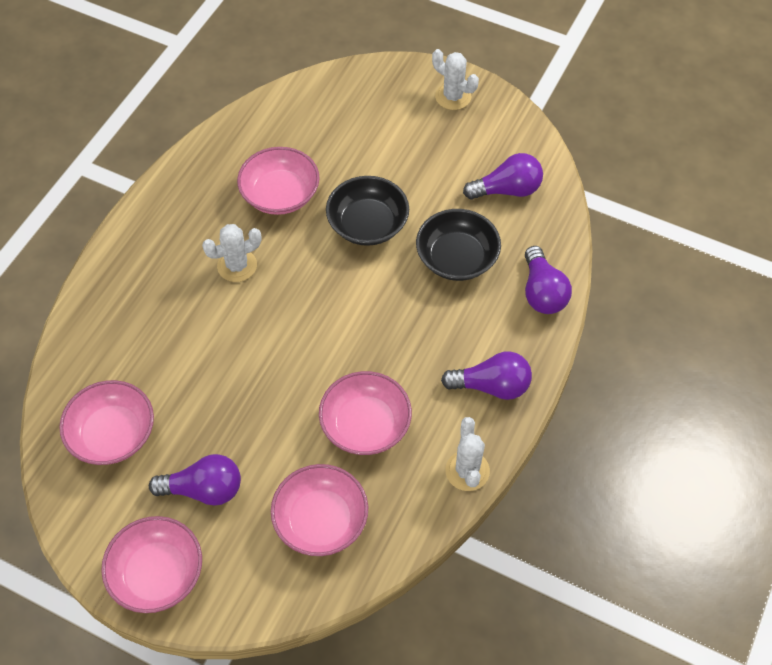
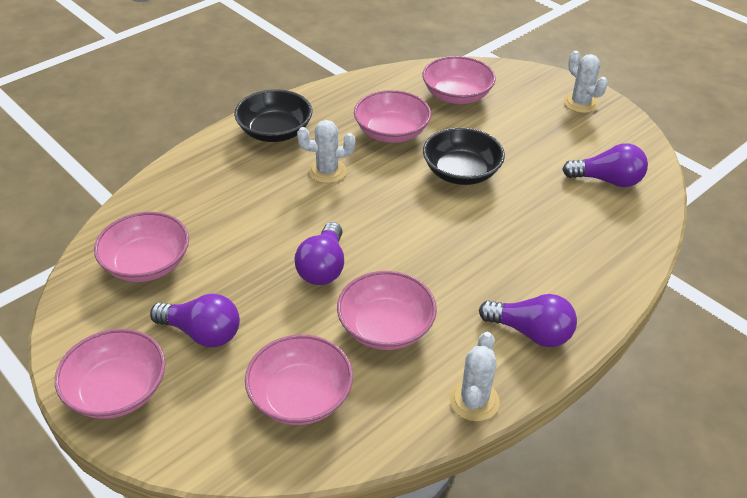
camera: 20 degrees right, 15 degrees down
(327, 124) = (456, 95): none -> pink bowl
(457, 258) = (536, 219): black bowl -> black bowl (275, 132)
(542, 292) = (614, 269): purple light bulb -> purple light bulb (323, 267)

